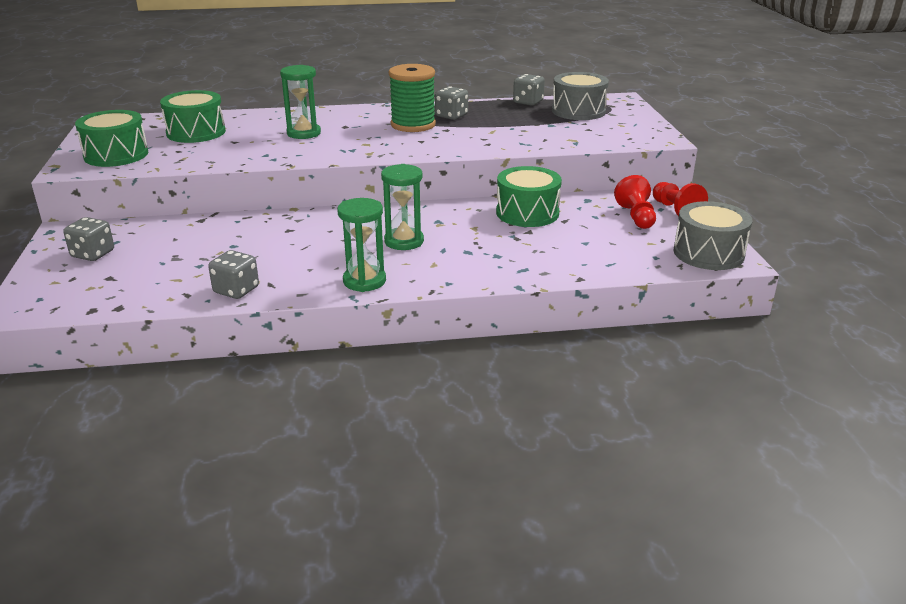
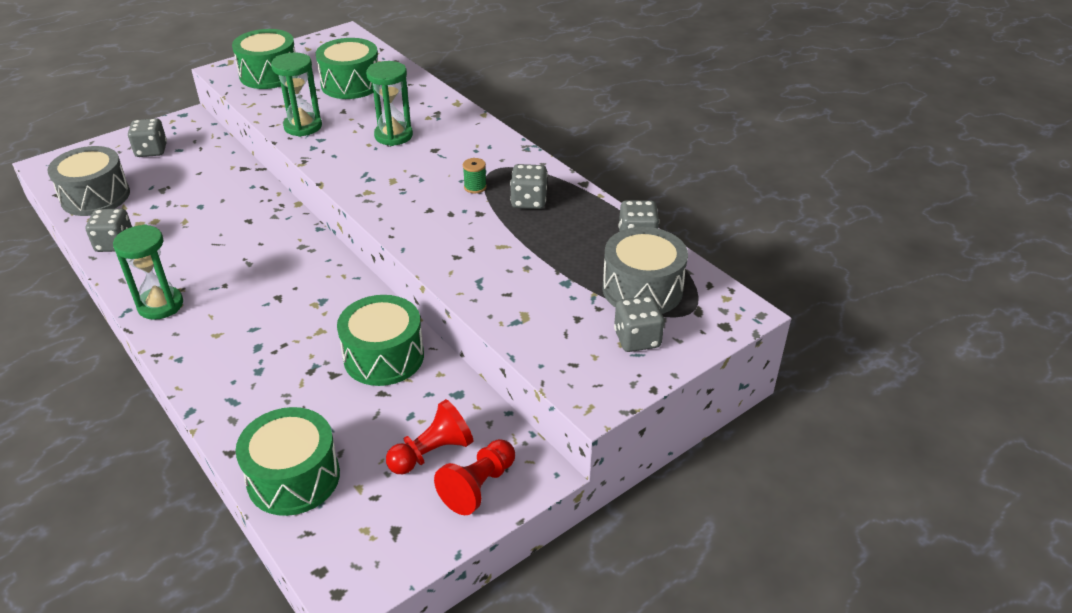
camera: 60 degrees right, 10 degrees up
(404, 241) = (259, 296): green hourglass -> green hourglass (303, 127)
(413, 125) = (475, 187): green spool -> green spool, size x0.40
(622, 121) = (637, 339): none -> grey dice
(625, 261) = (293, 478): none -> green drum
(708, 253) = (356, 553): grey drum -> grey drum (95, 197)

